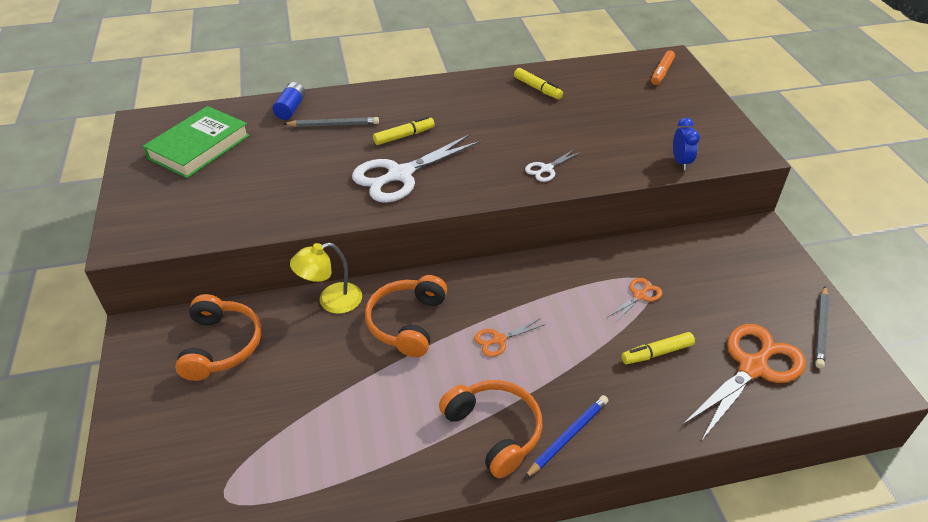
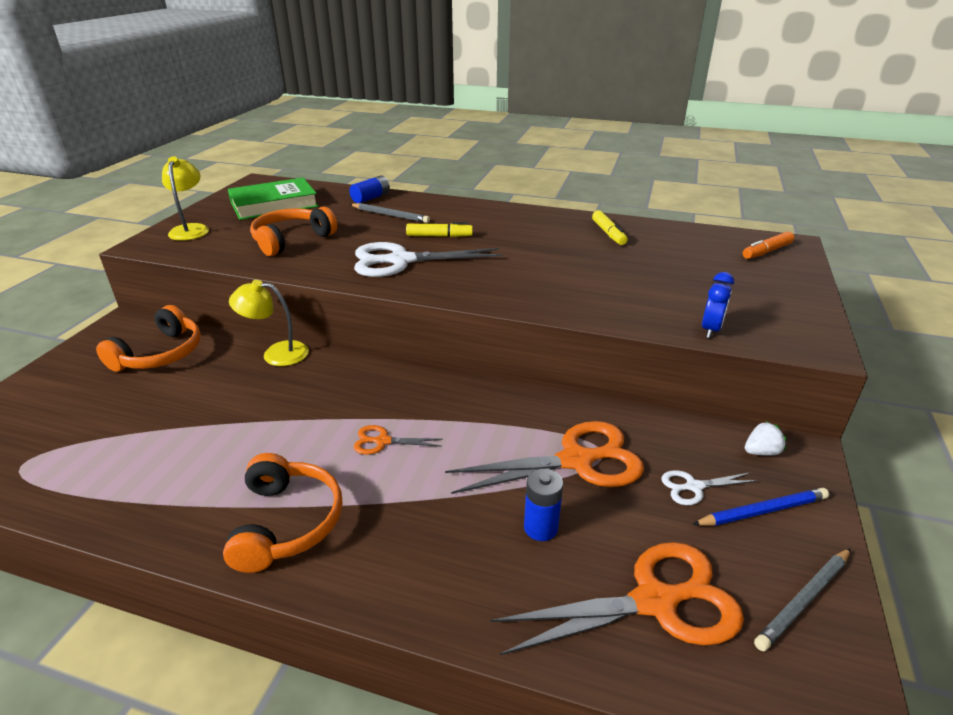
camera: 30 degrees right, 10 degrees down
(149, 207) = (191, 229): none -> yellow lamp
(407, 322) = (317, 393): orange headphones -> orange headphones (291, 240)
(546, 169) = (546, 294): white scissors -> white scissors (694, 487)
(568, 437) = (351, 567): blue pencil -> blue pencil (762, 511)
(639, 295) = (576, 461): orange scissors -> orange scissors, size x2.11
(657, 353) = (541, 528): yellow marker -> blue battery
(739, 240) = (761, 452): none -> white strawberry

